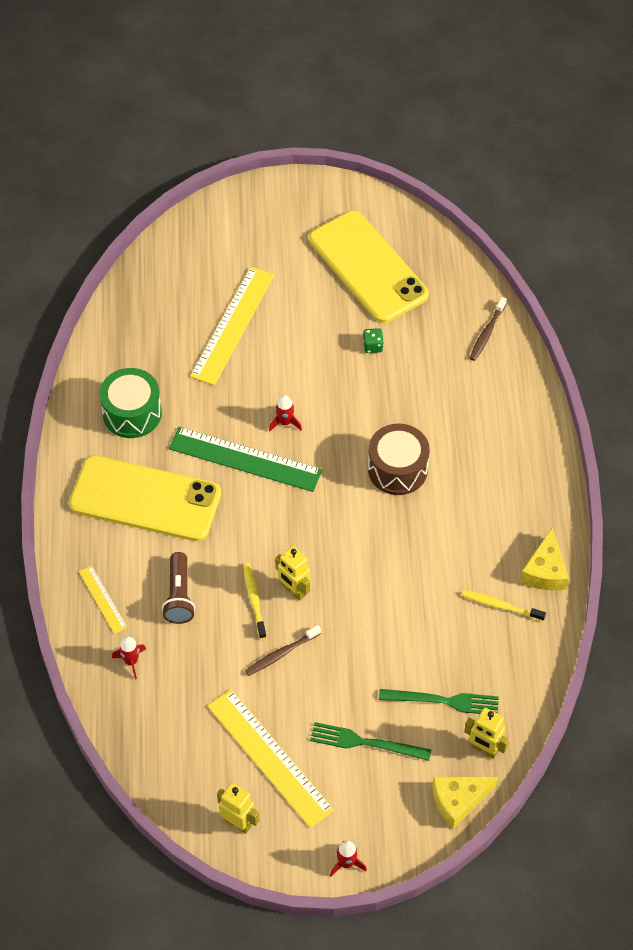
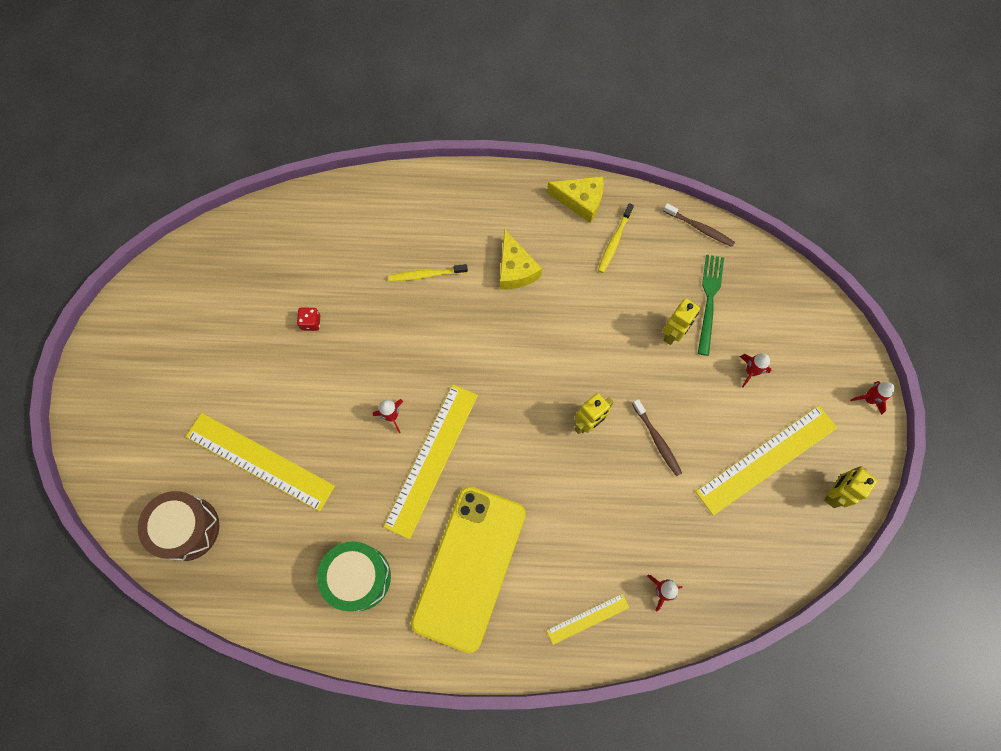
camera: 85 degrees left, 15 degrees up
(179, 595) = (588, 537): brown flashlight -> none
(245, 459) = (432, 459): green ruler -> yellow ruler
(254, 600) = (596, 462): yellow toothbrush -> yellow toothbrush (426, 275)
(365, 742) = (750, 371): green fork -> red rocket
(368, 267) = (211, 318): yellow phone -> none
(373, 346) = (311, 322): green dice -> red dice
(397, 469) = (459, 314): brown drum -> brown drum (187, 528)
(458, 801) = (806, 299): yellow cheese -> yellow cheese (515, 269)
(484, 749) = (756, 272): yellow robot -> yellow robot (673, 334)
(487, 333) = (312, 216): brown toothbrush -> brown toothbrush (699, 228)

